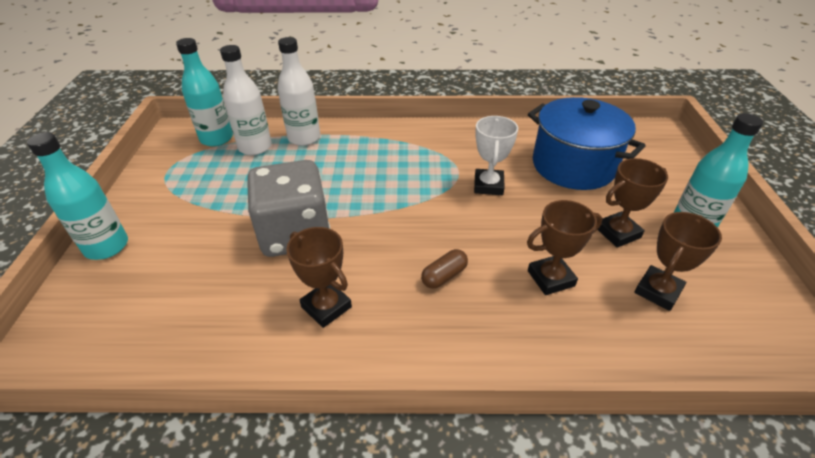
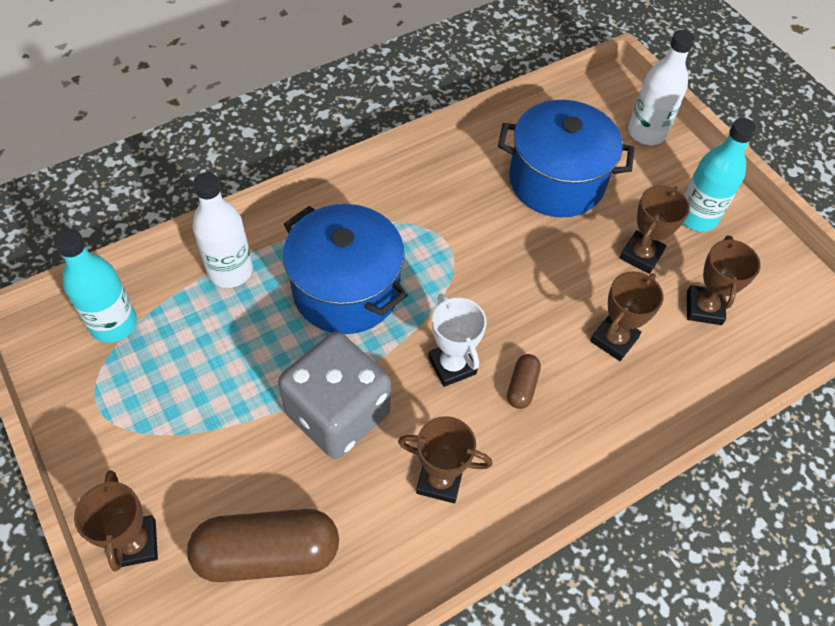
camera: 35 degrees left, 15 degrees up
(107, 247) = (135, 543): turquoise bottle -> brown trophy
(169, 292) = (267, 553): none -> brown capsule
(255, 147) = (179, 314): white bottle -> white bottle (646, 133)
(365, 171) = (346, 290): none -> blue pot
(488, 185) = (490, 249): white trophy -> white trophy (452, 365)

